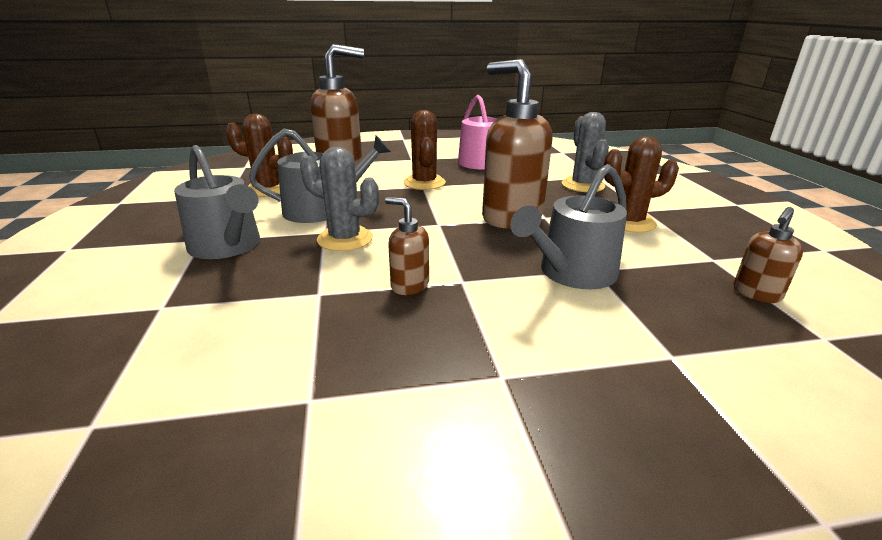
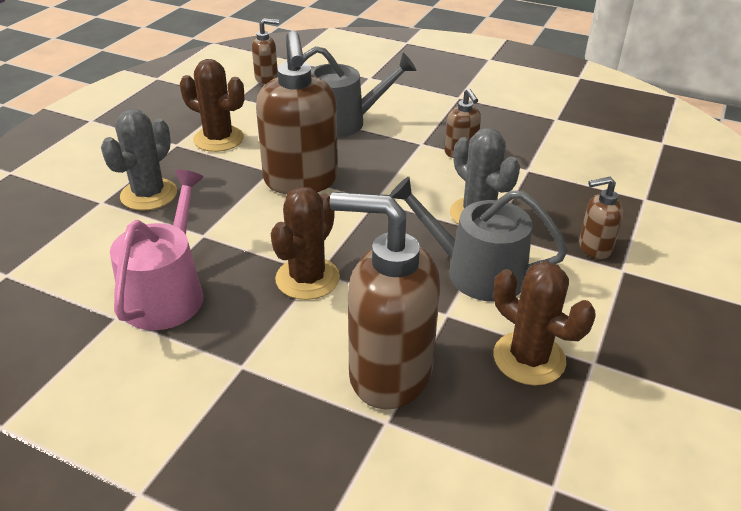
camera: 145 degrees left, 10 degrees up
(228, 246) = (594, 248): grey watering can -> brown soap dispenser

